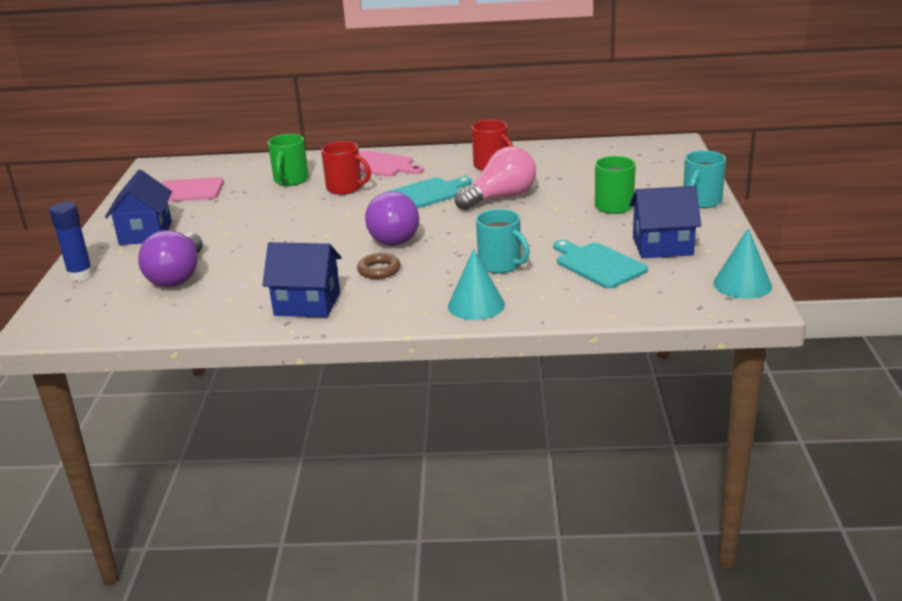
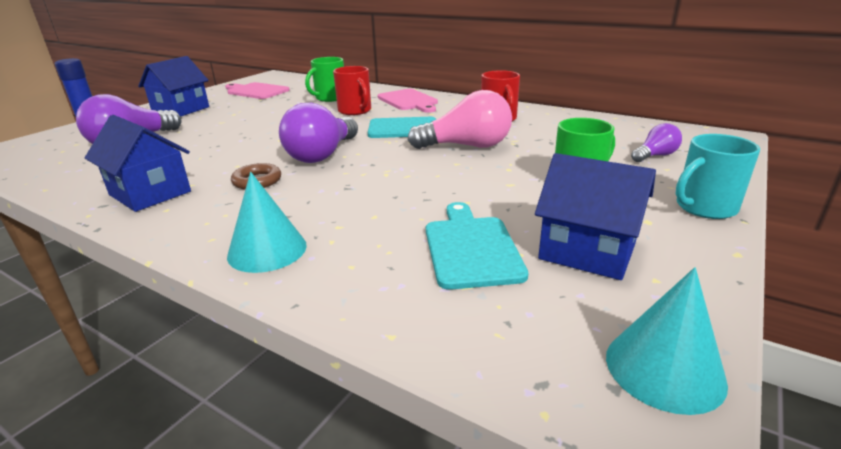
camera: 30 degrees right, 0 degrees up
(501, 265) = (365, 211): turquoise mug -> none
(642, 171) = (655, 156): none -> purple light bulb

